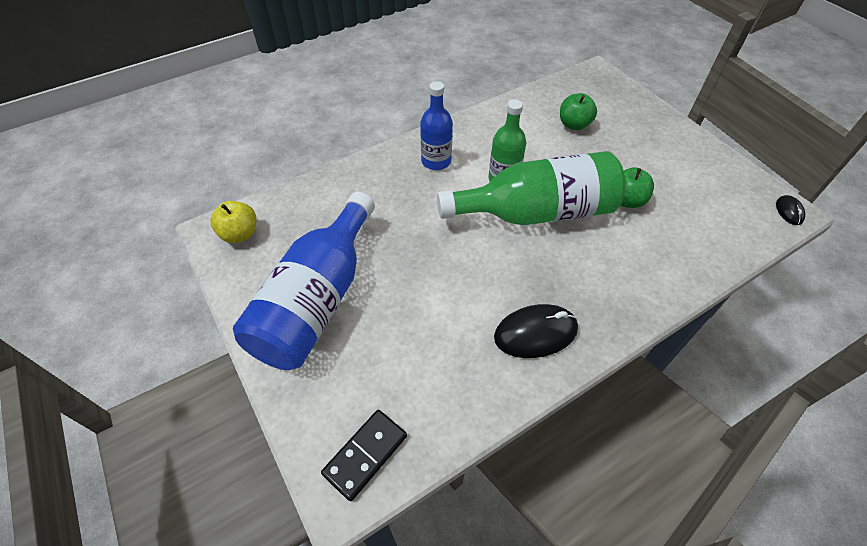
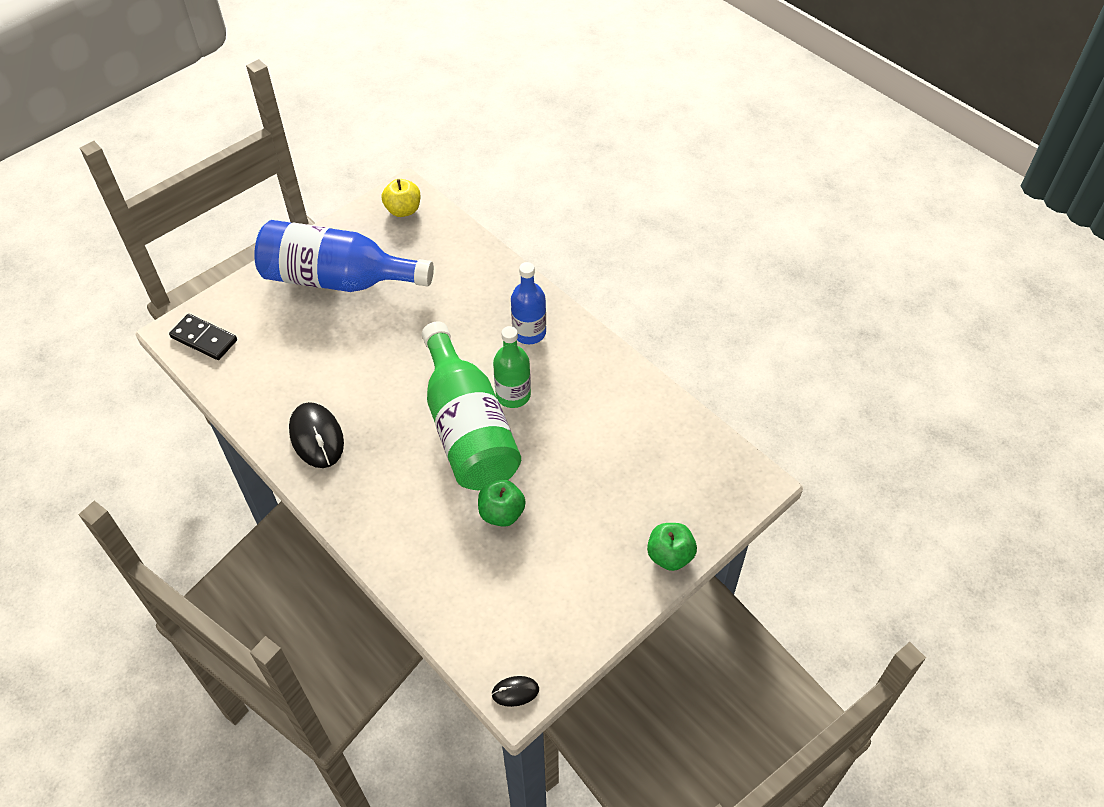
camera: 80 degrees right, 0 degrees up
(574, 124) = (627, 458): green apple -> green apple (670, 556)

